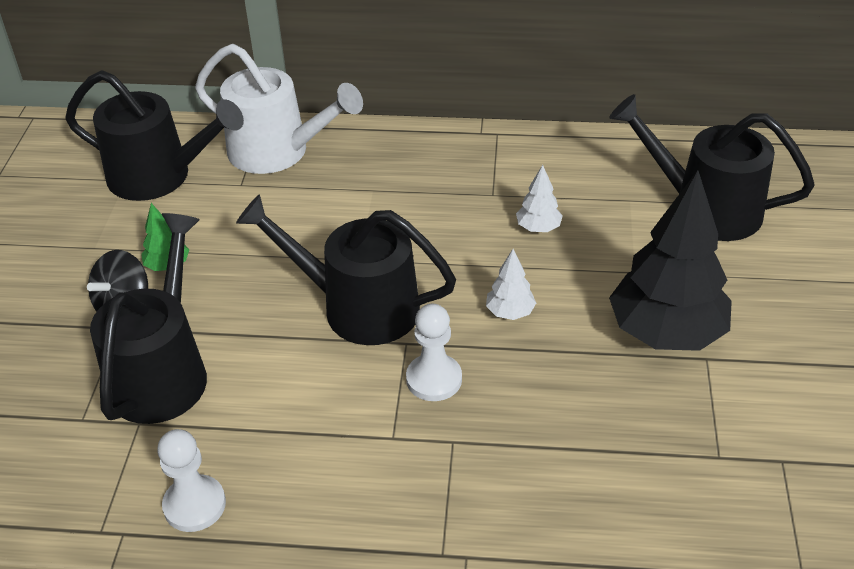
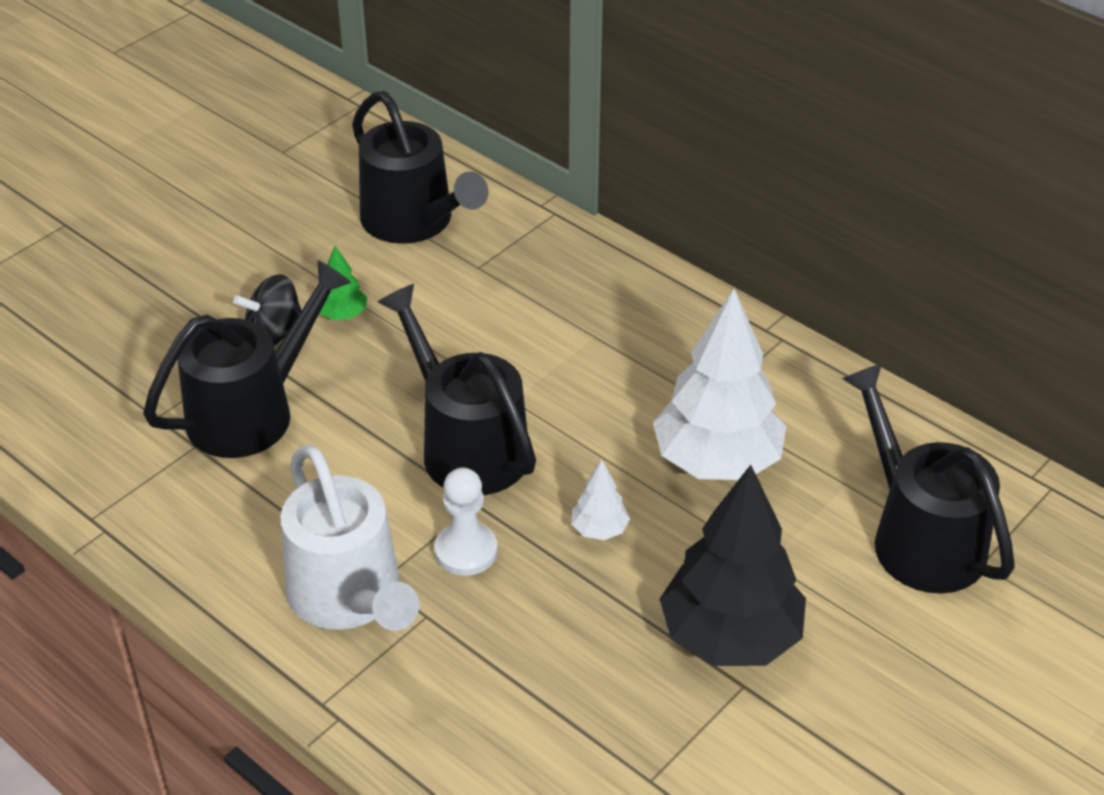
camera: 35 degrees right, 0 degrees up
(194, 505) = (175, 540): white pawn -> none
(278, 152) = (543, 250): white watering can -> white watering can (350, 597)
(538, 228) = (716, 462): white tree -> white tree, size x2.32

